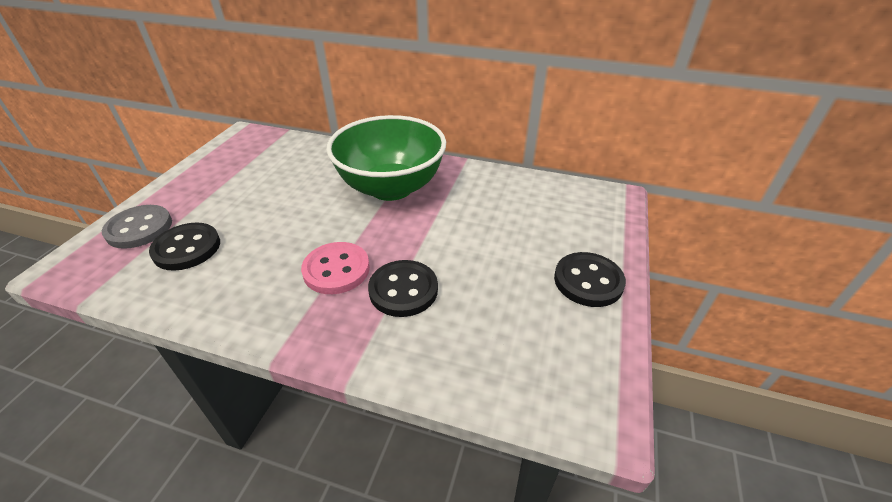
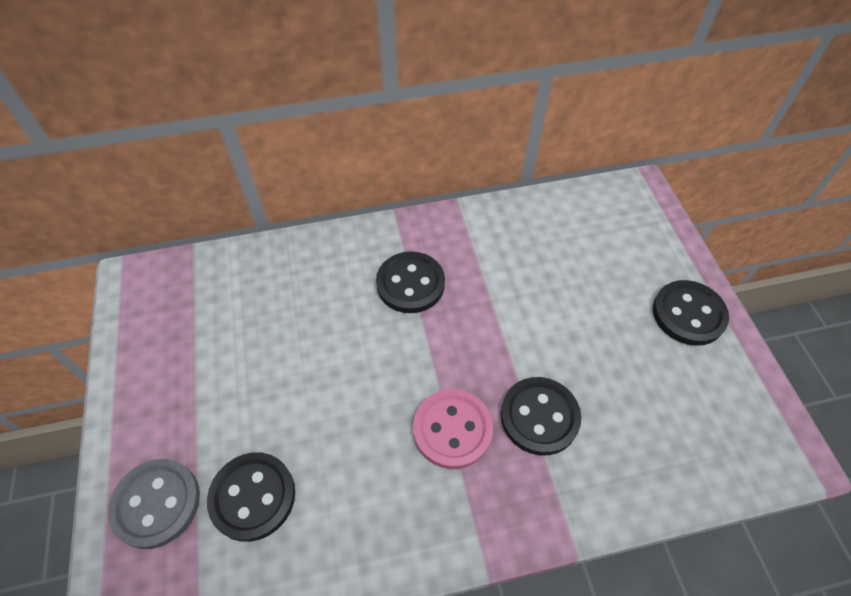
camera: 30 degrees left, 15 degrees up
(391, 187) = (410, 284): green bowl -> black button

